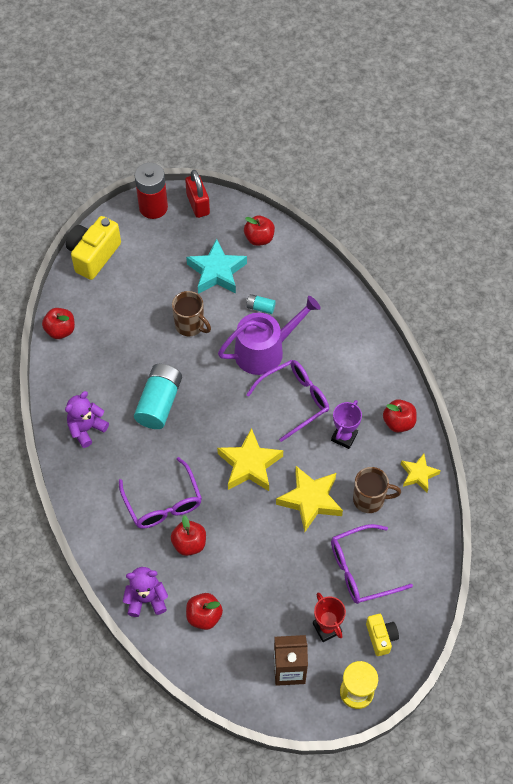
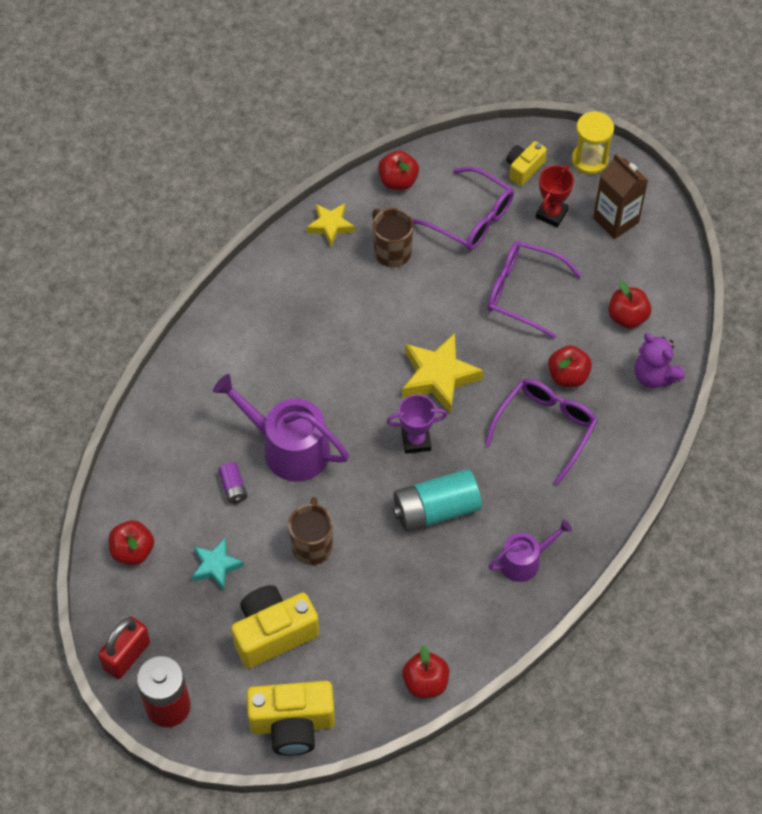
camera: 125 degrees left, 0 degrees up
(86, 429) = (524, 561): purple teddy bear -> purple watering can
(153, 276) = (273, 633): none -> yellow camera
(216, 272) = (216, 566): turquoise star -> turquoise star, size x0.60
(260, 307) = (233, 487): turquoise battery -> purple battery
(294, 400) = (329, 381): purple glasses -> purple glasses (523, 292)
(310, 500) = (434, 300): yellow star -> none
(344, 437) = (338, 312): purple trophy -> purple trophy (416, 440)
(398, 422) = (283, 273): red apple -> red apple (398, 181)

